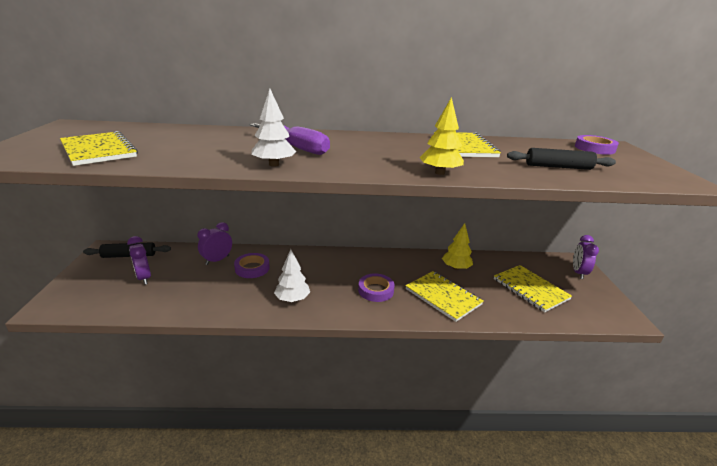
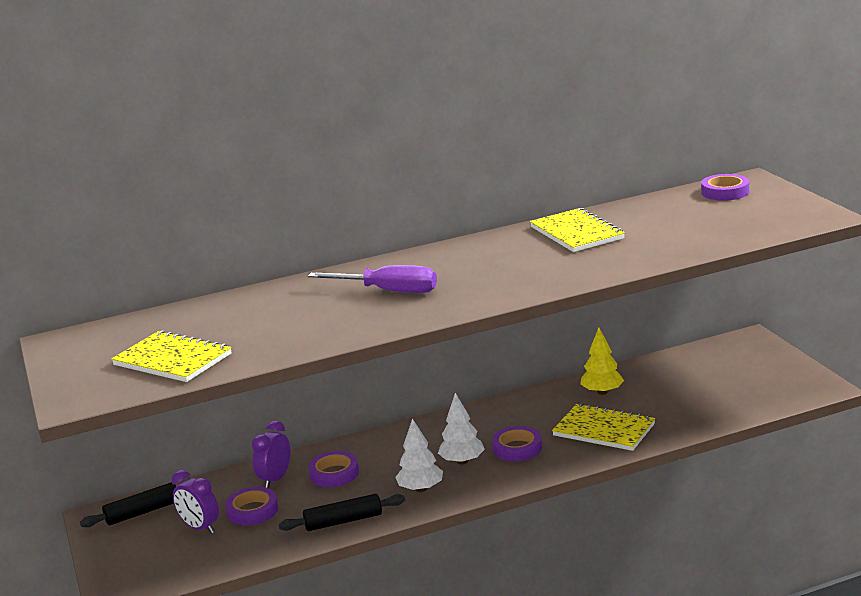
camera: 15 degrees left, 5 degrees down
(183, 277) = (252, 511): none -> purple tape
(274, 164) = (392, 319): white tree -> white tree (462, 461)
(440, 173) = (573, 277): yellow tree -> none
(530, 289) = (705, 389): yellow notebook -> none
(558, 167) = (691, 233): black rolling pin -> black rolling pin (343, 521)
(578, 273) = (758, 352): purple clock -> none

